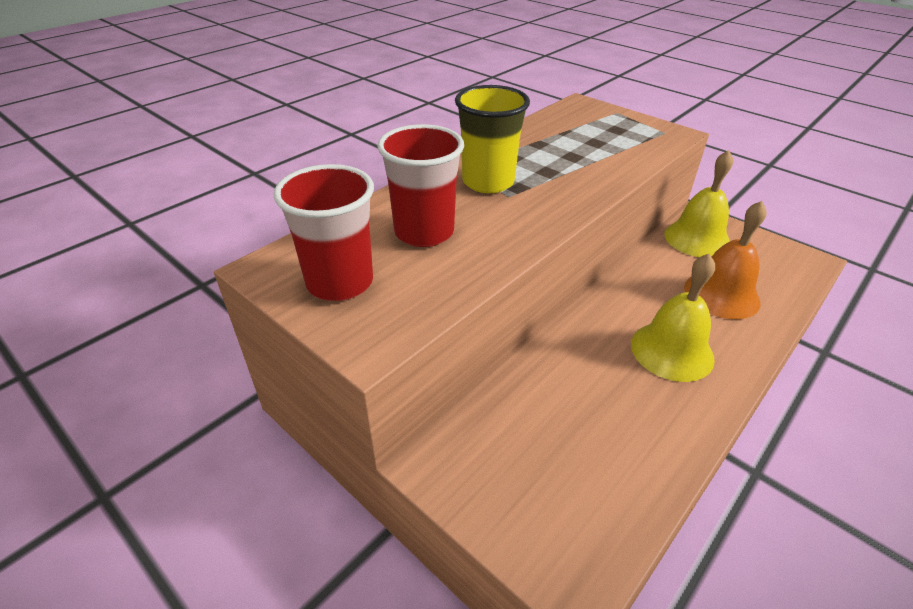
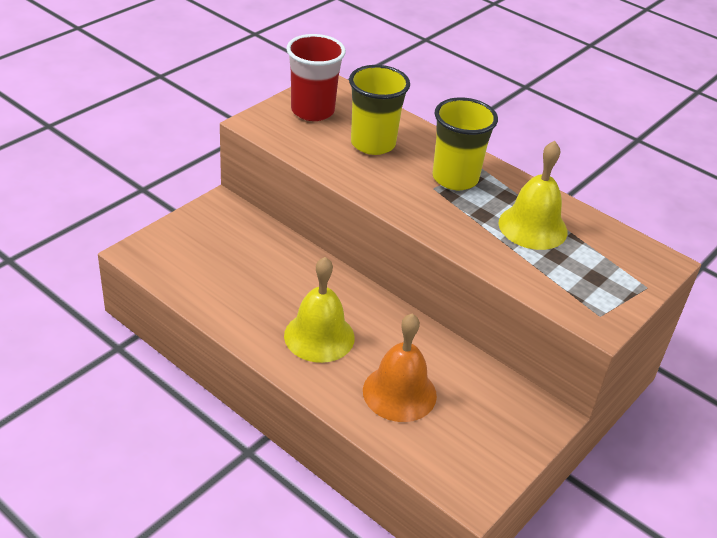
camera: 85 degrees right, 0 degrees up
(424, 232) = (373, 144): red cup -> yellow cup
(697, 239) = (499, 401): yellow bell -> yellow bell (533, 227)

